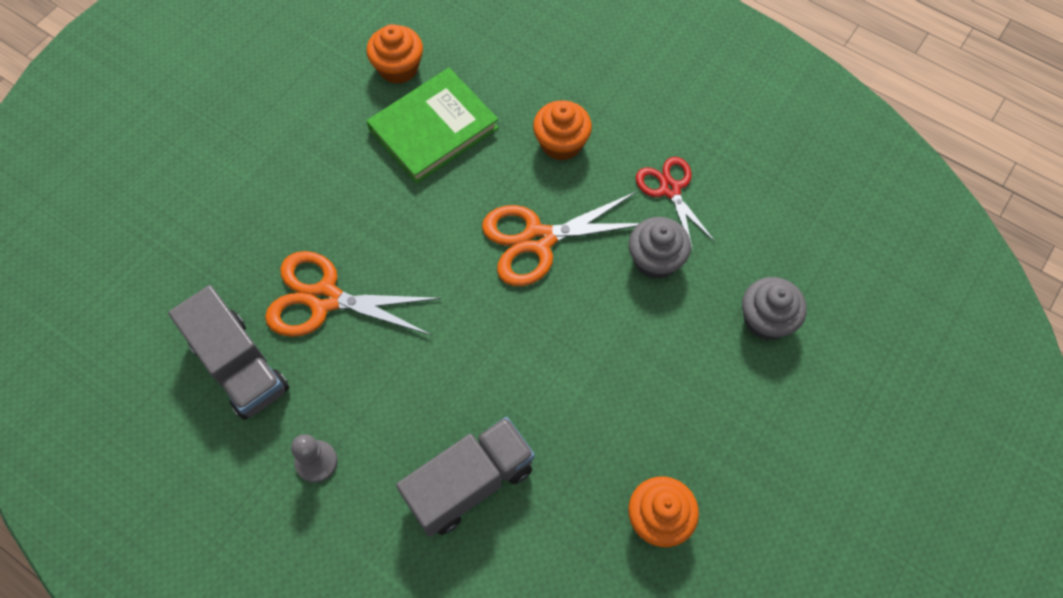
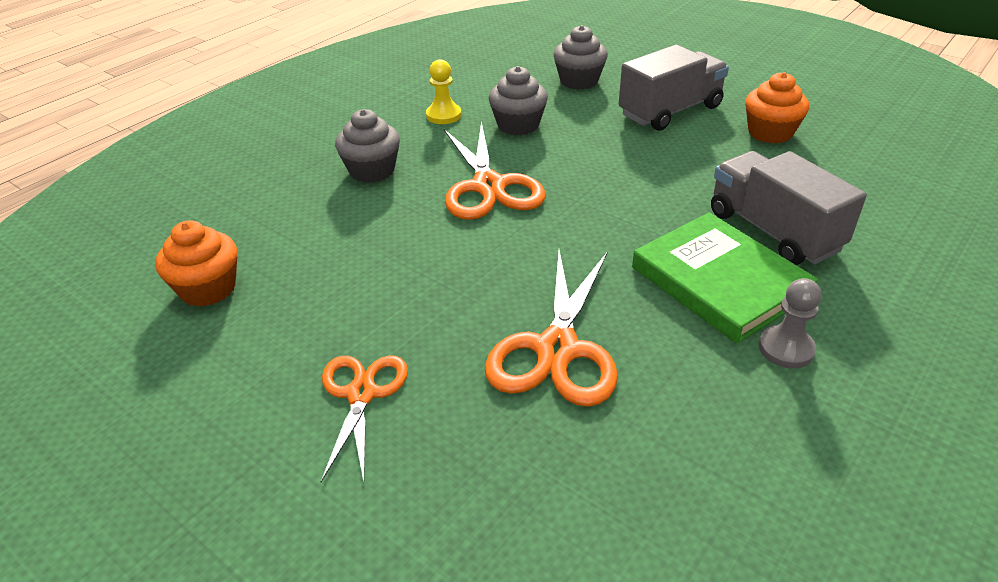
camera: 85 degrees left, 25 degrees down
(240, 366) = (666, 435): grey truck -> grey truck (670, 111)
(289, 182) = (361, 394): none -> orange scissors
(433, 129) = (319, 258): green book -> green book (719, 281)
(561, 143) = (372, 170): orange cupcake -> grey cupcake
(670, 189) = (443, 115): red scissors -> yellow pawn

